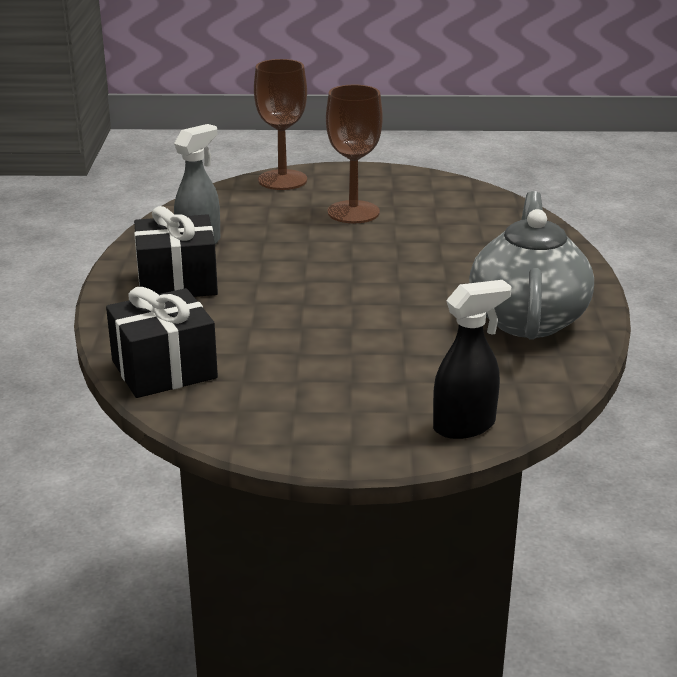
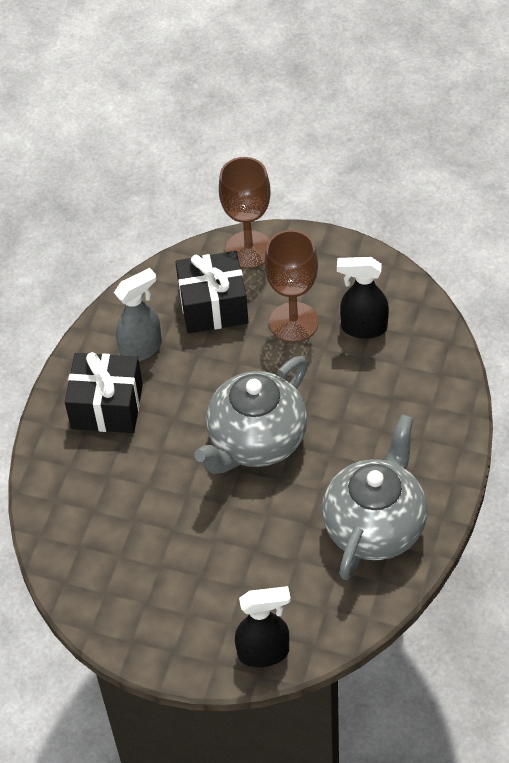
camera: 20 degrees right, 25 degrees up
(164, 369) = (65, 528): black gift -> black gift (213, 306)
(359, 283) = (256, 441): none -> grey teapot
(426, 208) = (363, 328): none -> black spray bottle

